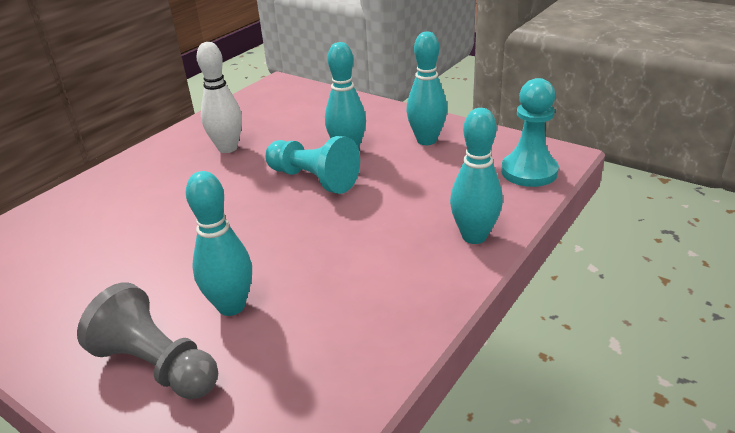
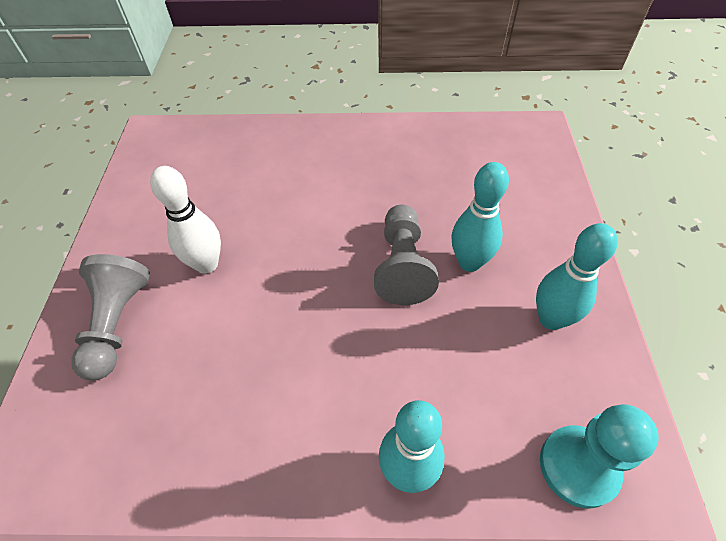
camera: 55 degrees right, 20 degrees up
(227, 148) = (401, 171): white bowling pin -> white bowling pin (207, 264)
(231, 306) = (199, 325): turquoise bowling pin -> none
(313, 179) = (402, 265): turquoise pawn -> grey pawn

